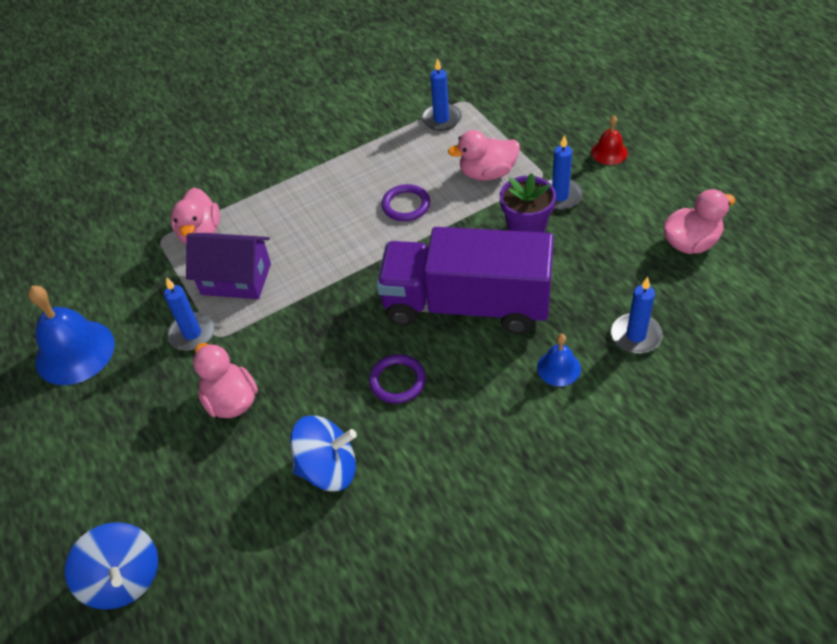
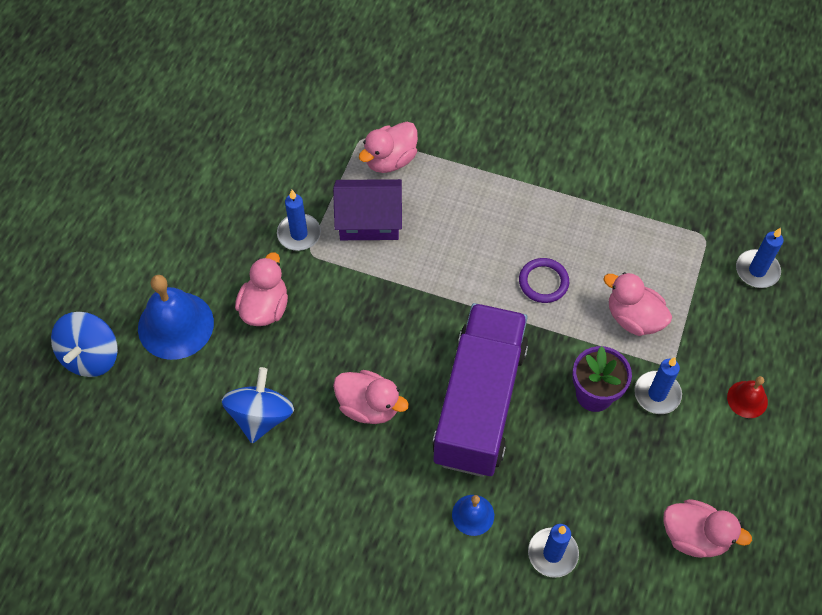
camera: 45 degrees right, 10 degrees up
(75, 352) = (225, 173): blue bell -> blue bell (175, 325)
(236, 279) = (369, 221): purple house -> purple house turned 60 degrees counterclockwise
(328, 468) = (261, 416): blue spinning top -> blue spinning top turned 120 degrees counterclockwise
(397, 381) = (369, 406): purple ring -> pink duck
(441, 119) = (665, 235): blue candle -> blue candle (757, 270)
(466, 305) = (479, 403): purple truck -> purple truck turned 45 degrees clockwise

